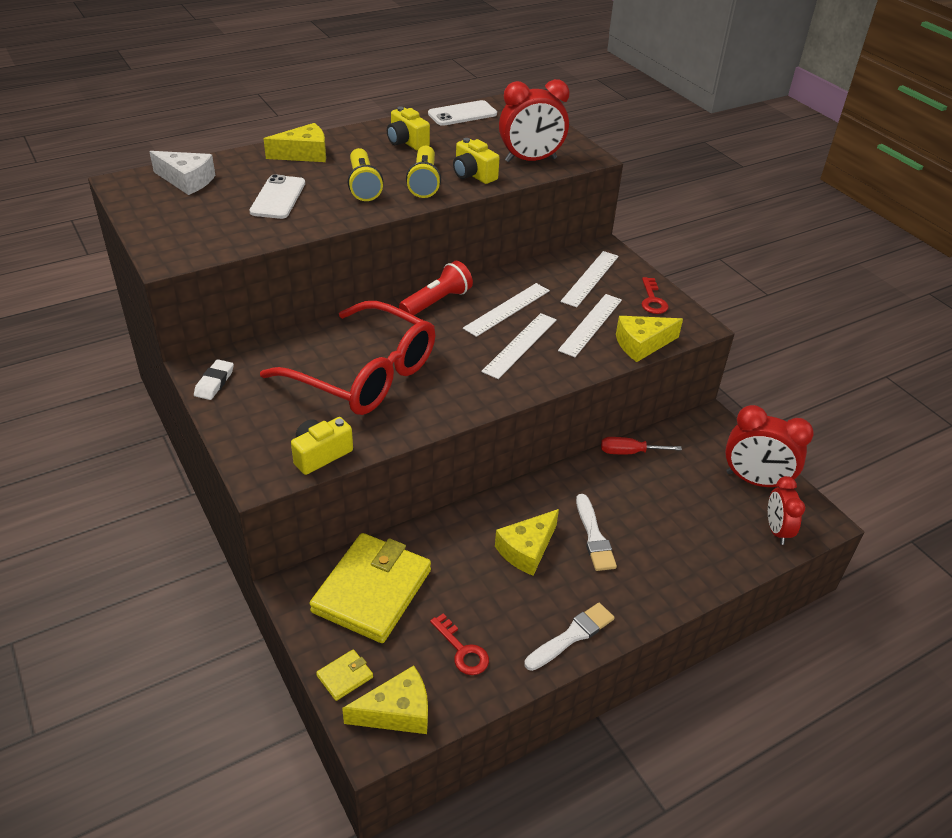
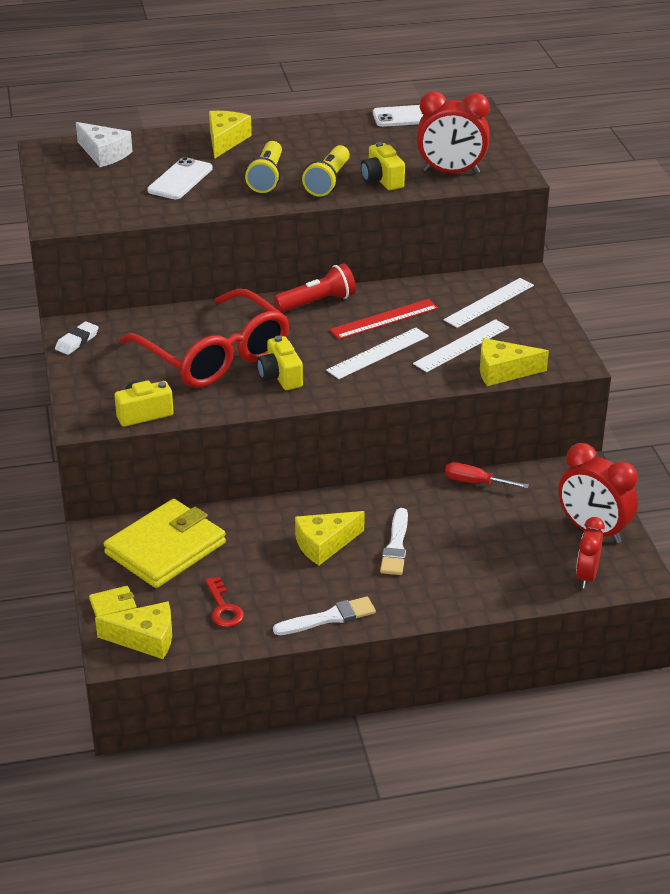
camera: 20 degrees right, 5 degrees down
(304, 154) = (225, 140): yellow cheese -> yellow cheese turned 75 degrees counterclockwise
(406, 142) = (334, 139): yellow camera -> yellow camera (280, 376)
(507, 309) = (384, 319): white ruler -> red ruler
(652, 300) = (543, 332): red key -> none

